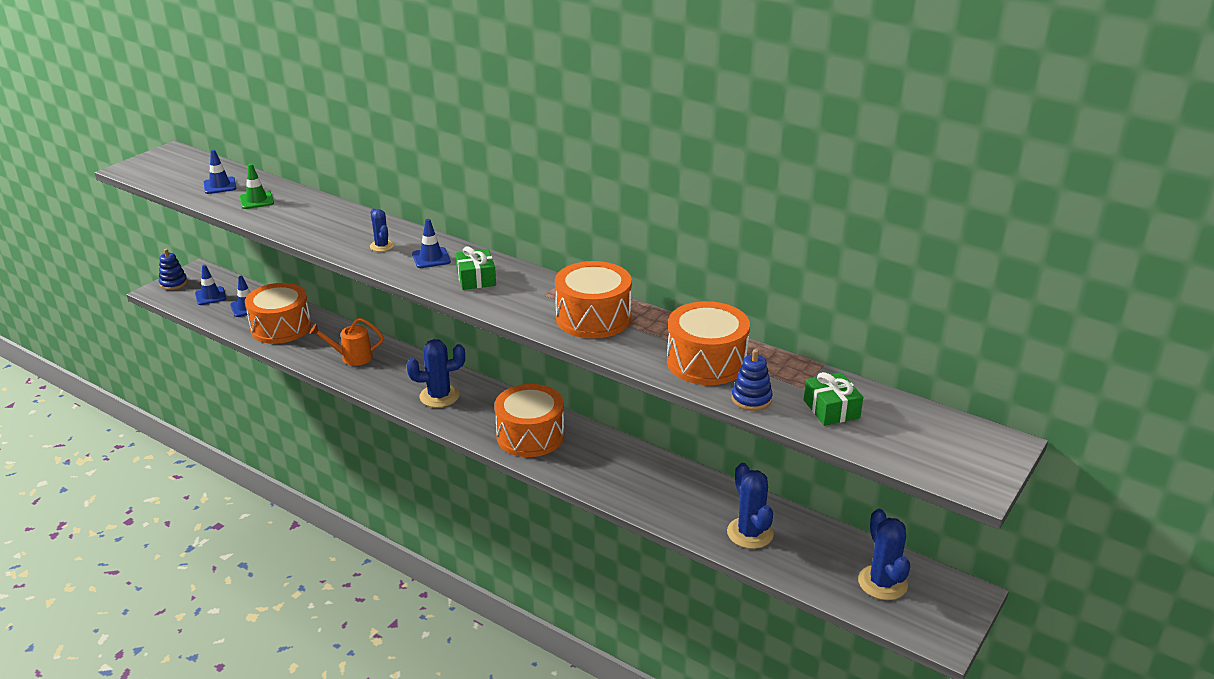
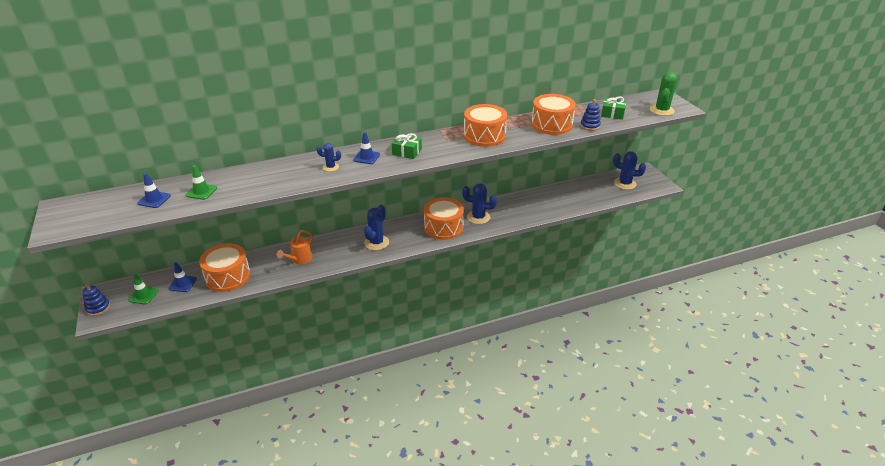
camera: 55 degrees left, 5 degrees up
(210, 296) = (143, 295): blue traffic cone -> green traffic cone
(750, 533) = (571, 199): blue cactus -> blue cactus (478, 217)
(927, 460) = (661, 110): none -> green cactus

